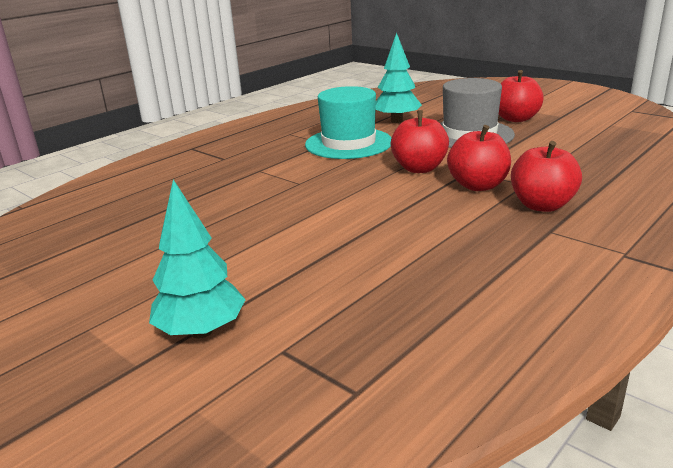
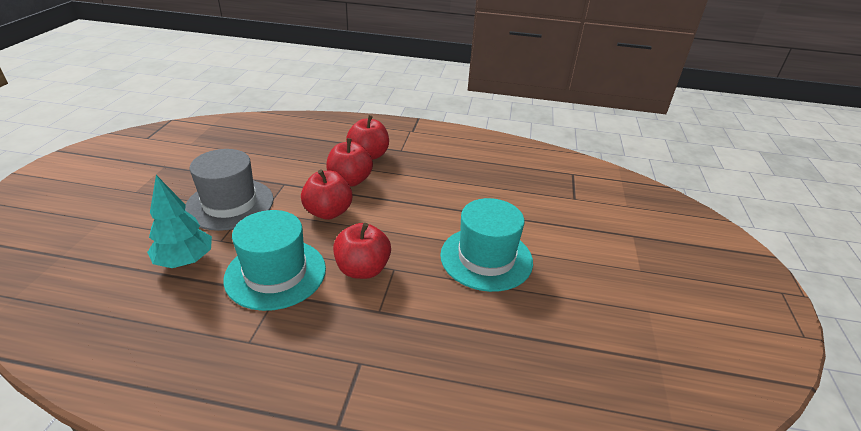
camera: 125 degrees left, 10 degrees up
(201, 331) = (593, 227): turquoise tree -> none
(254, 228) = (486, 258): none -> turquoise hat
(516, 119) = (175, 187): red apple -> red apple (362, 269)

